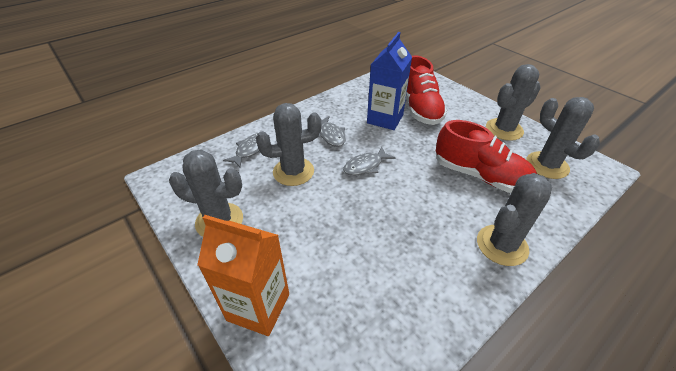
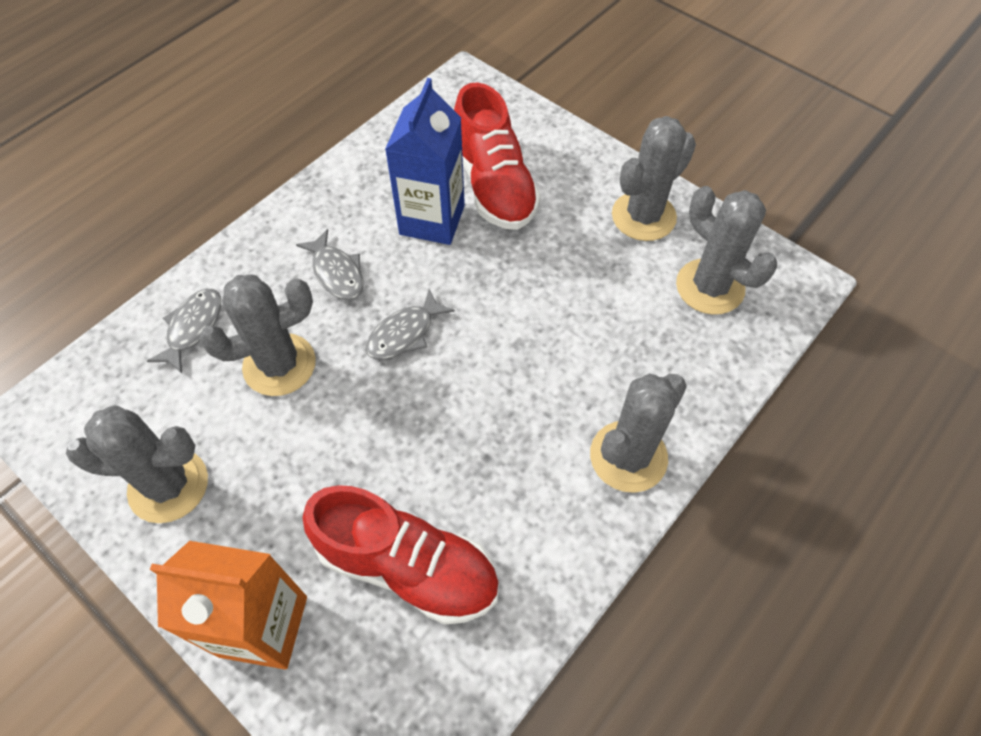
camera: 10 degrees left, 15 degrees up
(479, 175) = (598, 325): red shoe -> red shoe (407, 566)

